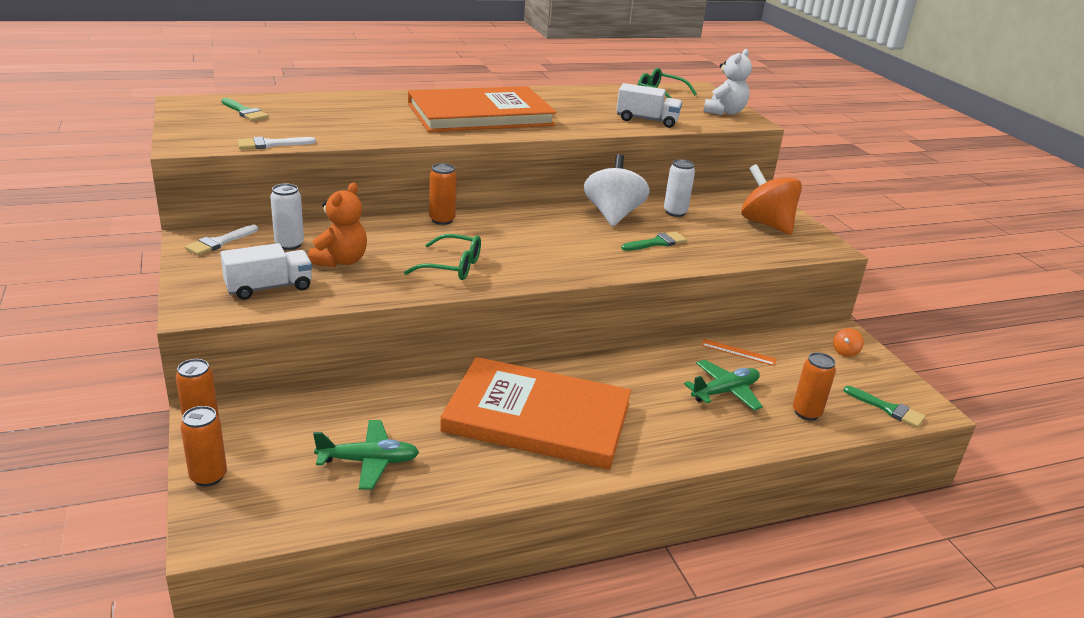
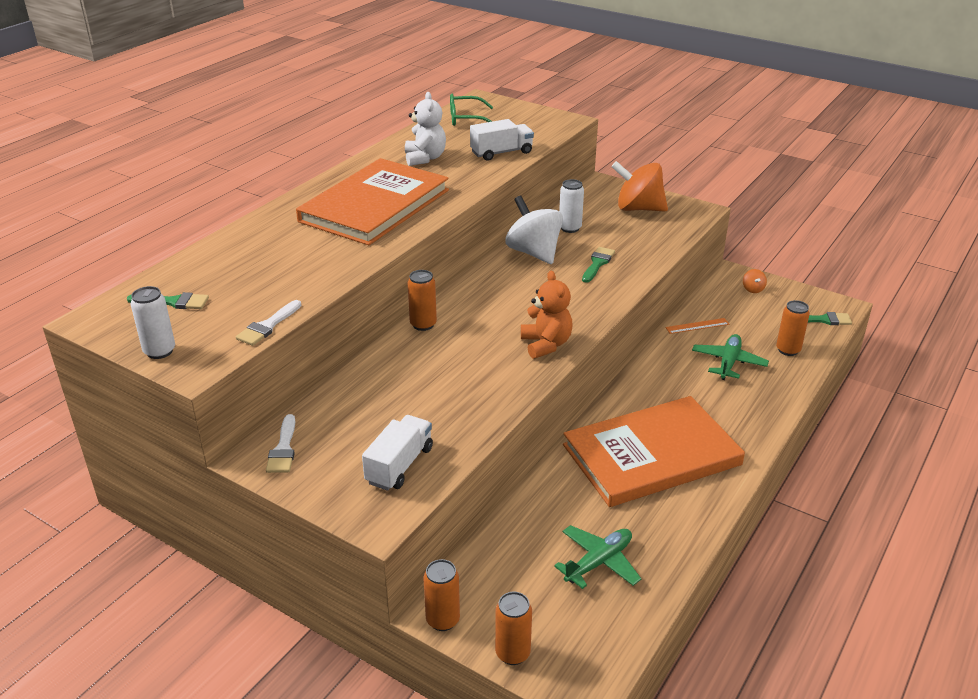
camera: 35 degrees left, 5 degrees up
(289, 244) = (345, 416): white can -> white can (159, 351)
(340, 261) = (411, 408): orange teddy bear -> orange teddy bear (546, 344)
(452, 267) = (499, 364): green glasses -> none
(724, 112) = (537, 118): white teddy bear -> white teddy bear (425, 158)

